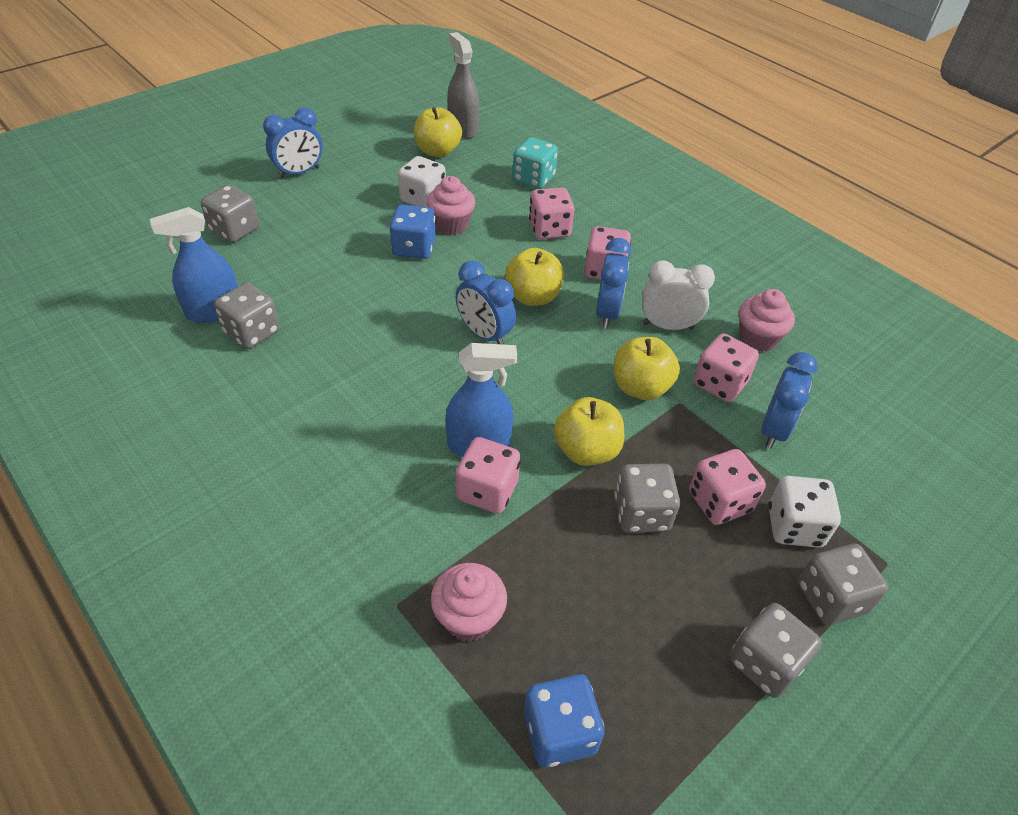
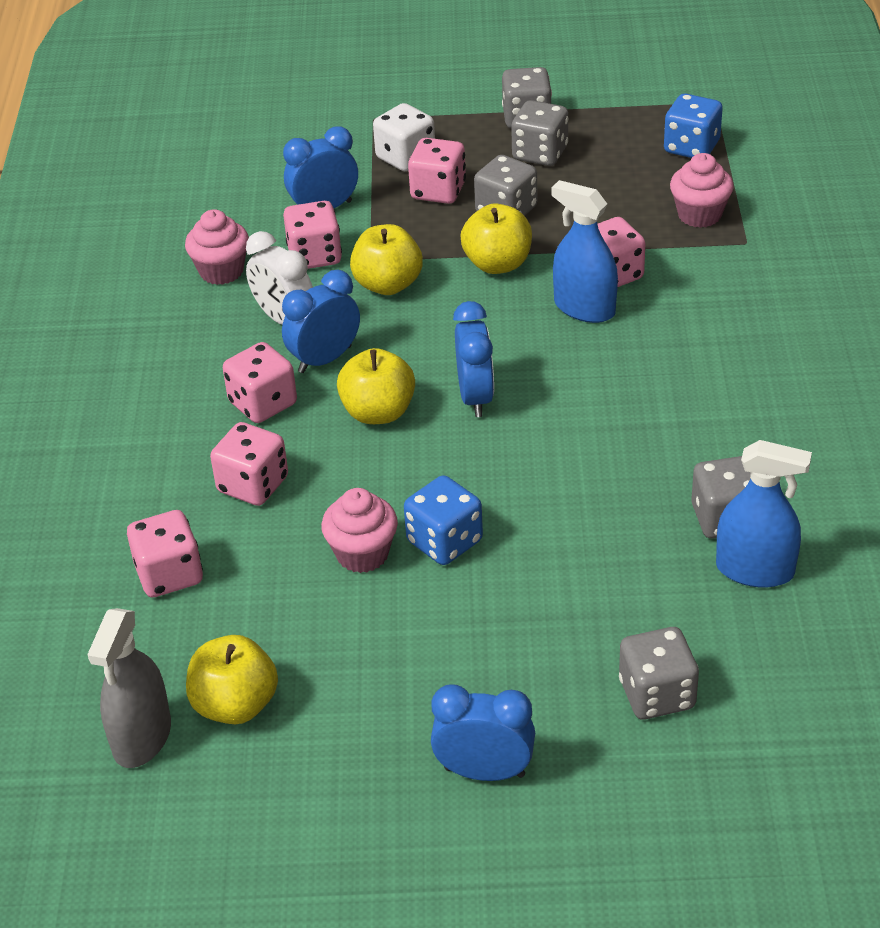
camera: 135 degrees left, 5 degrees down
(423, 199) = (354, 617): white dice -> none
(533, 179) = (169, 574): turquoise dice -> pink dice
(830, 598) = (440, 121): grey dice -> grey dice (540, 153)

